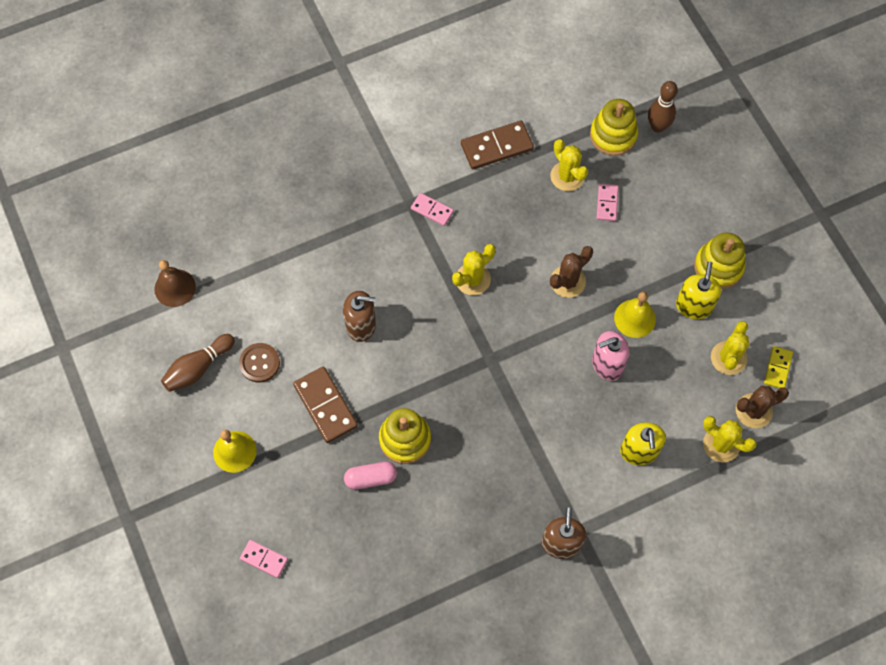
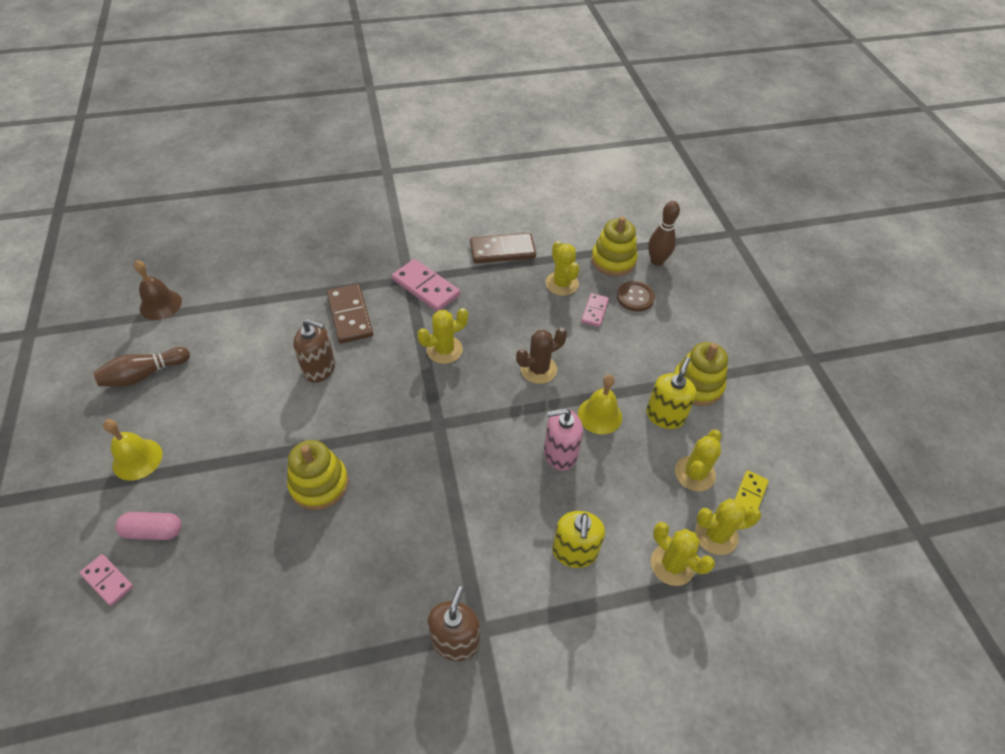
camera: 10 degrees right, 15 degrees down
(259, 363) = (205, 382): brown button -> brown button (635, 297)
(325, 406) = (251, 434): brown domino -> brown domino (350, 316)
(371, 478) = (266, 517): pink capsule -> pink capsule (153, 531)
(432, 210) = (425, 287): pink domino -> pink domino, size x1.73
(753, 411) = (716, 535): brown cactus -> yellow cactus

